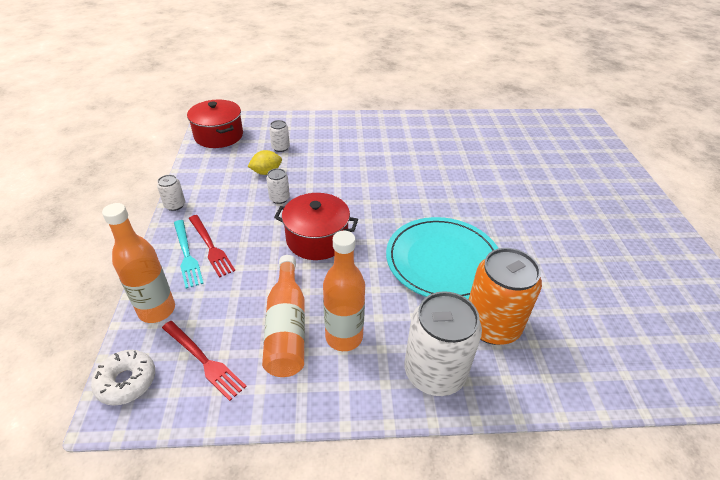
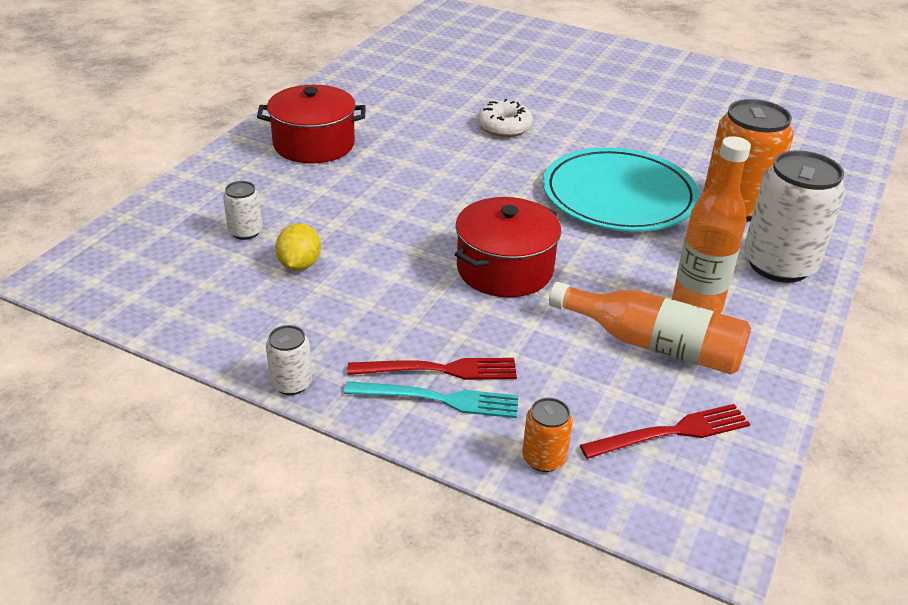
camera: 60 degrees left, 5 degrees down
(126, 381) = (670, 518): white donut -> white donut (504, 127)
(157, 310) = (544, 458): orange bottle -> orange can
(219, 136) = (125, 283): red pot -> red pot (314, 144)
(279, 198) = (381, 273): white can -> none

